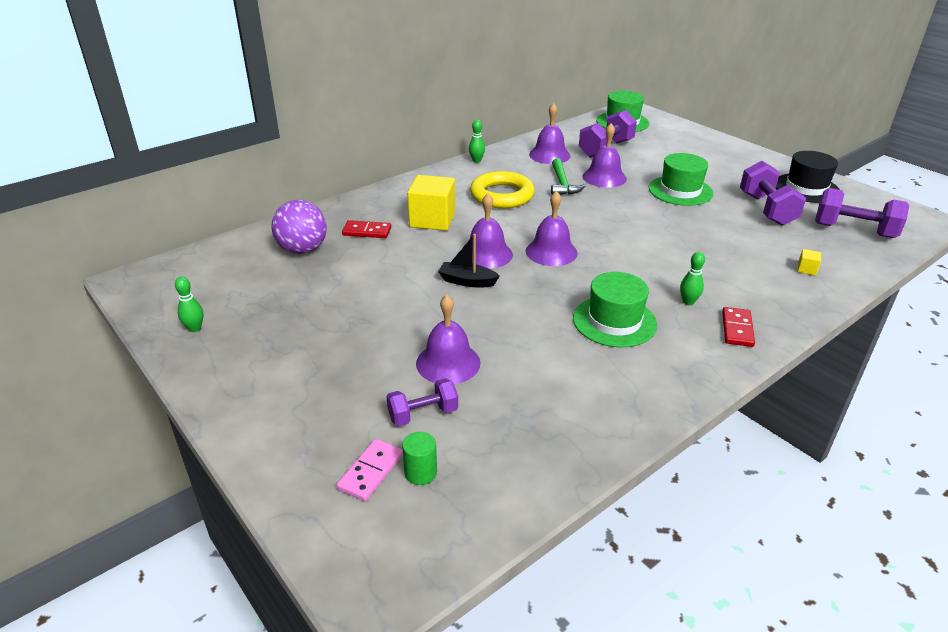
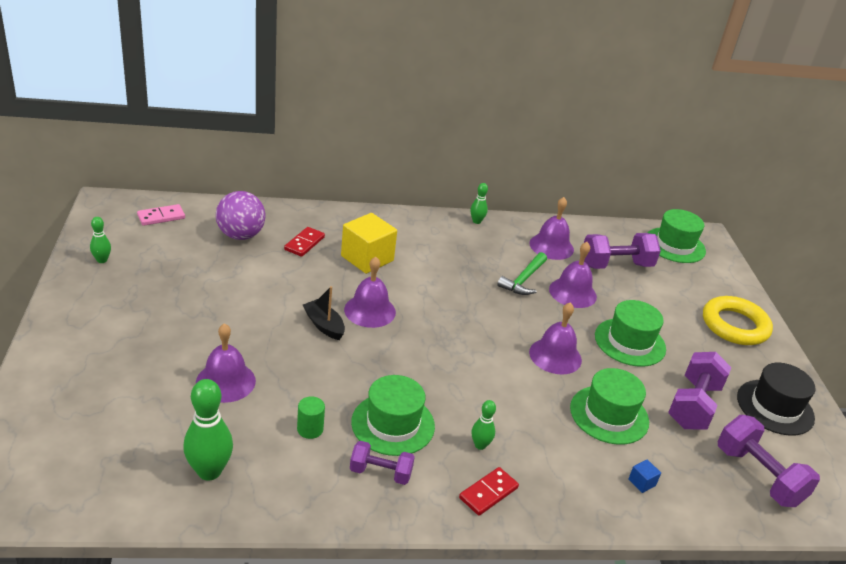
camera: 30 degrees right, 0 degrees up
(367, 231) = (304, 243): red domino -> red domino turned 75 degrees clockwise
(370, 471) = (81, 426): pink domino -> pink domino (161, 217)
(420, 472) = (108, 447): green cylinder -> green cylinder (310, 429)
(423, 414) = (161, 408): purple dumbbell -> purple dumbbell (380, 473)
(502, 195) = (454, 264): yellow ring -> yellow ring (734, 325)
(532, 436) = (209, 471): none -> green bowling pin
(551, 252) = (425, 337): purple bell -> purple bell (555, 356)
(732, 240) = (609, 415): none -> green hat
(806, 269) = (641, 482): yellow cube -> blue cube

